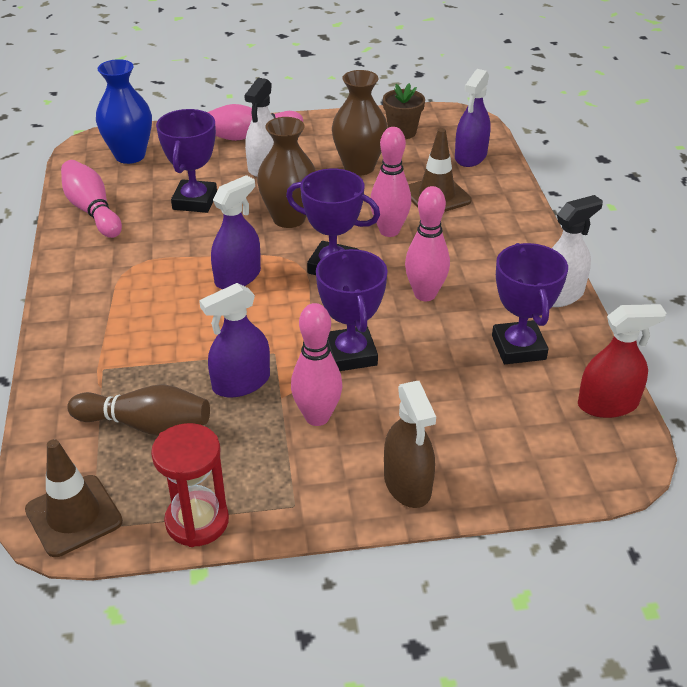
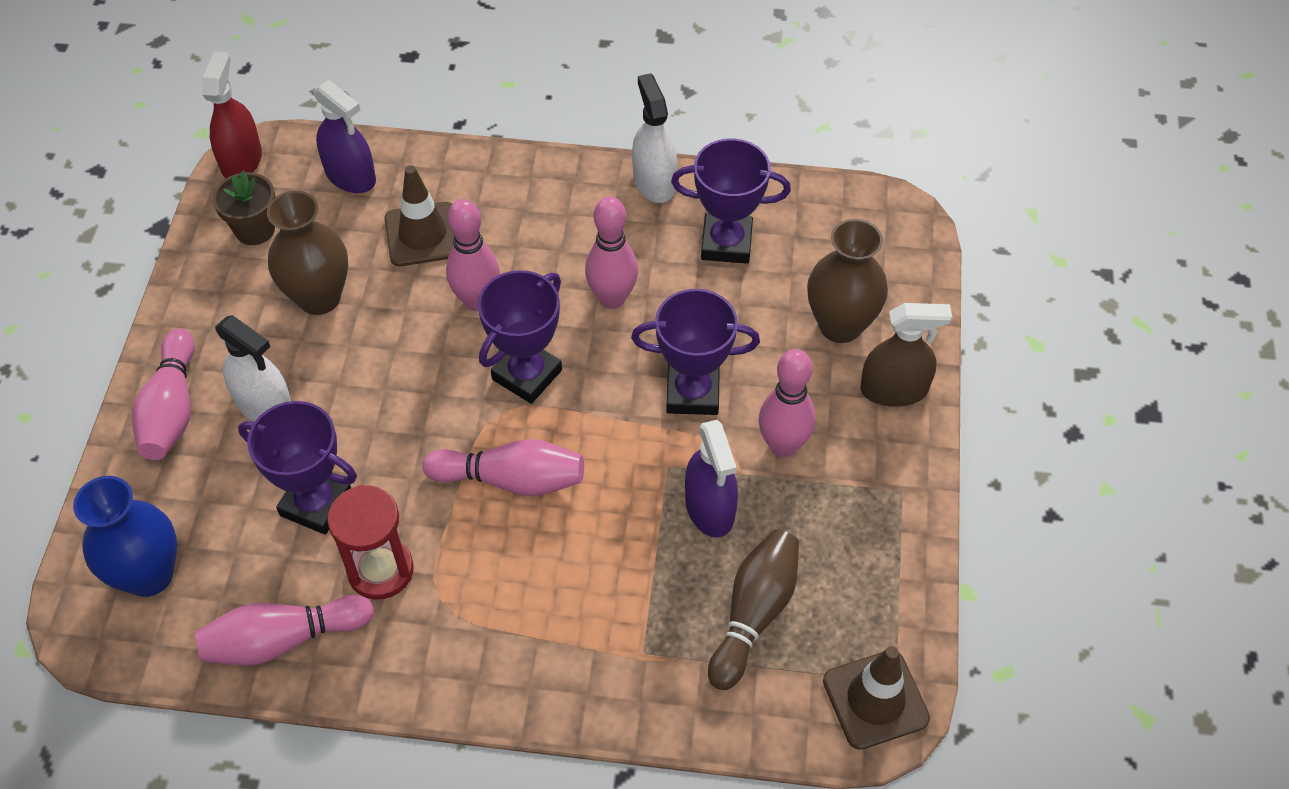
camera: 75 degrees left, 15 degrees up
(197, 521) = (906, 581): red hourglass -> red hourglass (380, 570)
(238, 277) = (511, 479): purple spray bottle -> pink bowling pin
(289, 218) = (405, 400): brown vase -> brown vase (840, 325)
(607, 404) = (826, 201): red spray bottle -> red spray bottle (241, 160)

